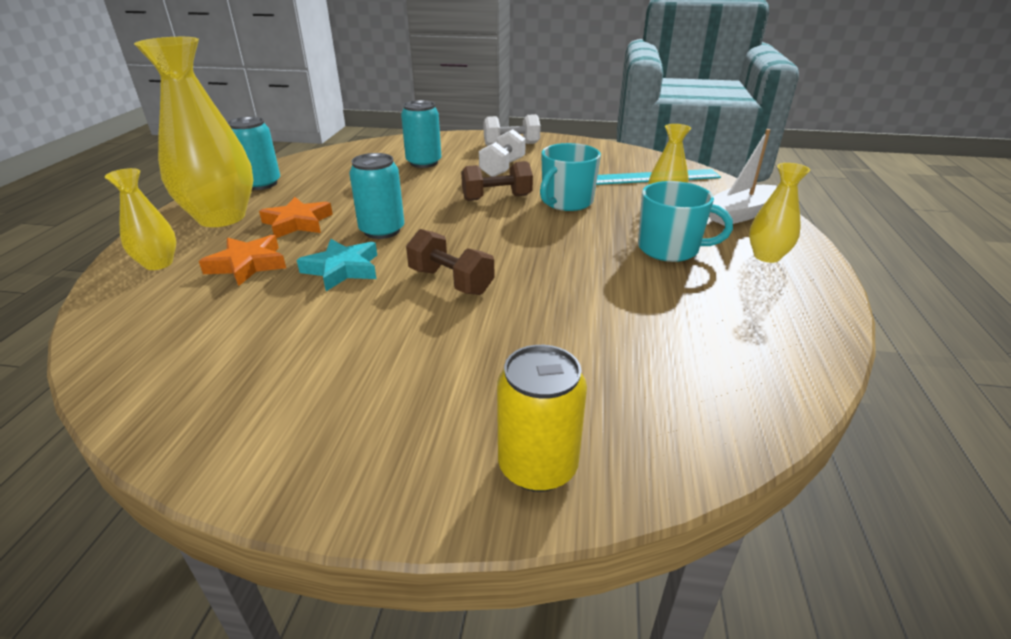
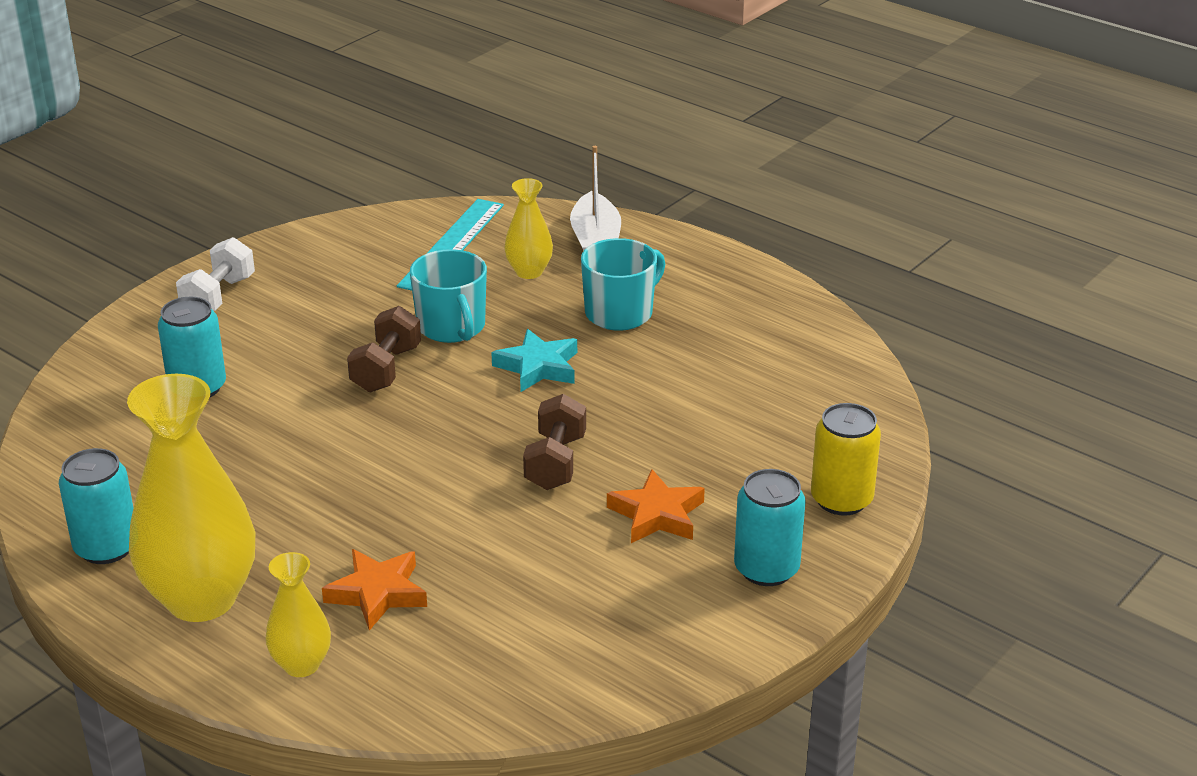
camera: 60 degrees left, 0 degrees up
(298, 223) = (293, 536): orange star -> orange star (657, 514)
(342, 269) = (459, 526): turquoise star -> turquoise star (538, 367)
(382, 230) = (387, 477): turquoise can -> turquoise can (766, 569)
(450, 281) = (556, 462): brown dumbbell -> brown dumbbell turned 60 degrees counterclockwise
(503, 168) = (297, 333): white dumbbell -> none
(767, 256) = (684, 270): yellow vase -> none

